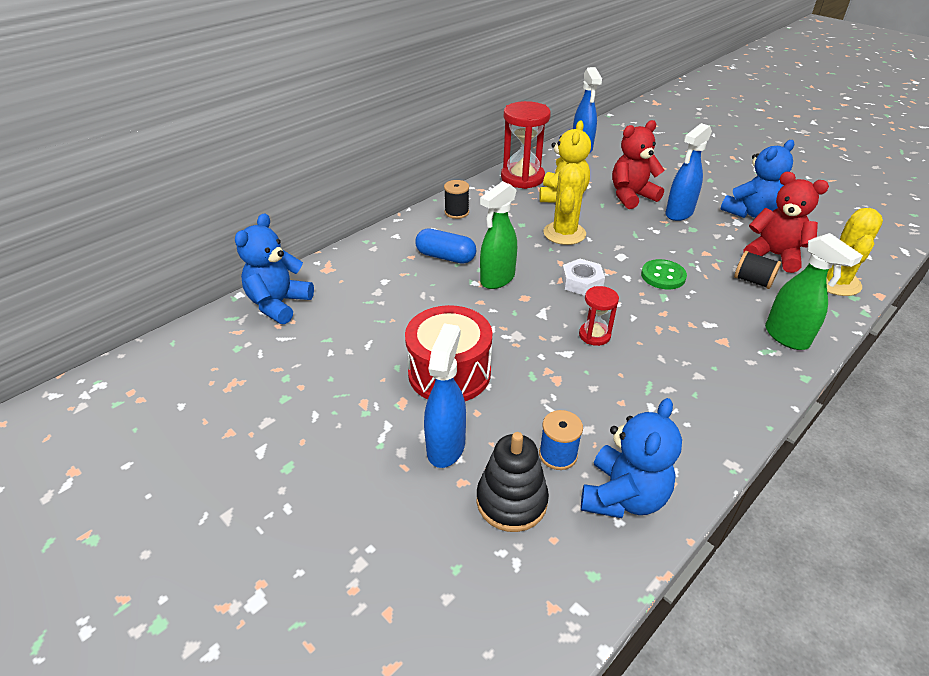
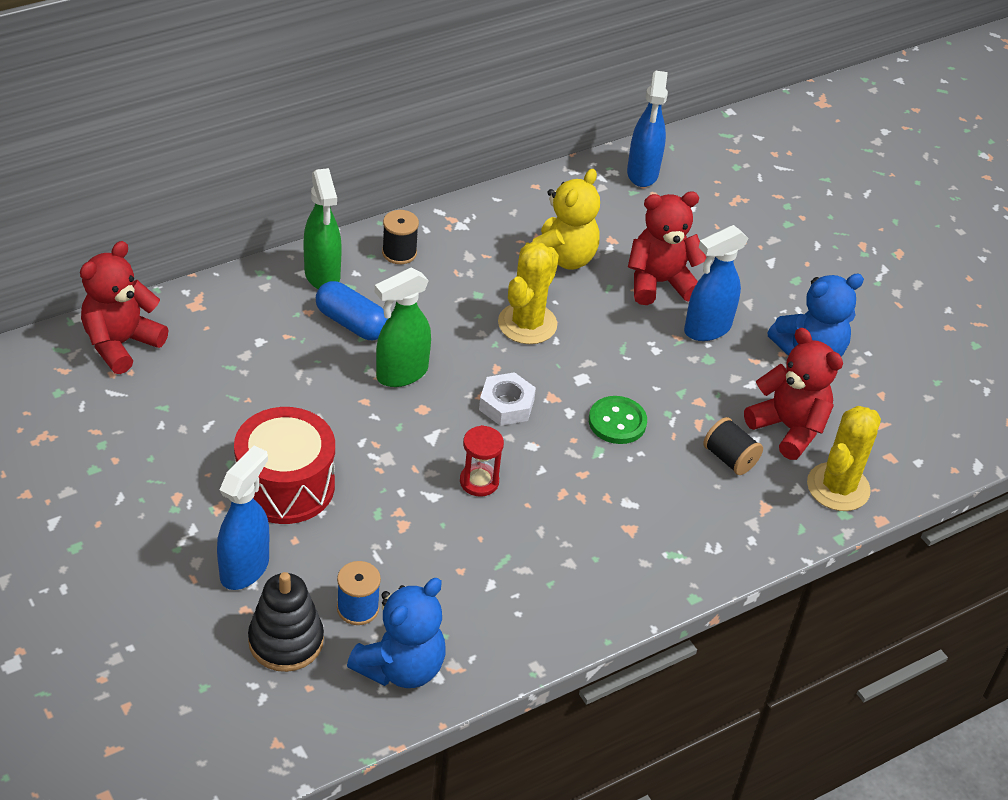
camera: 10 degrees right, 5 degrees up
(279, 304) = (121, 344): blue teddy bear -> red teddy bear
(522, 178) = (522, 212): red hourglass -> none
(787, 337) = (712, 544): green spray bottle -> green spray bottle (322, 275)

